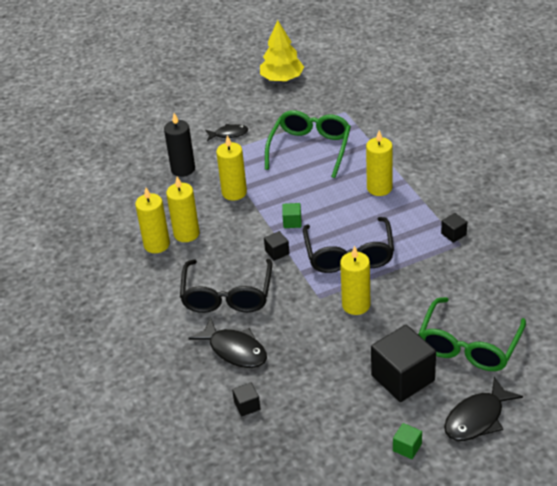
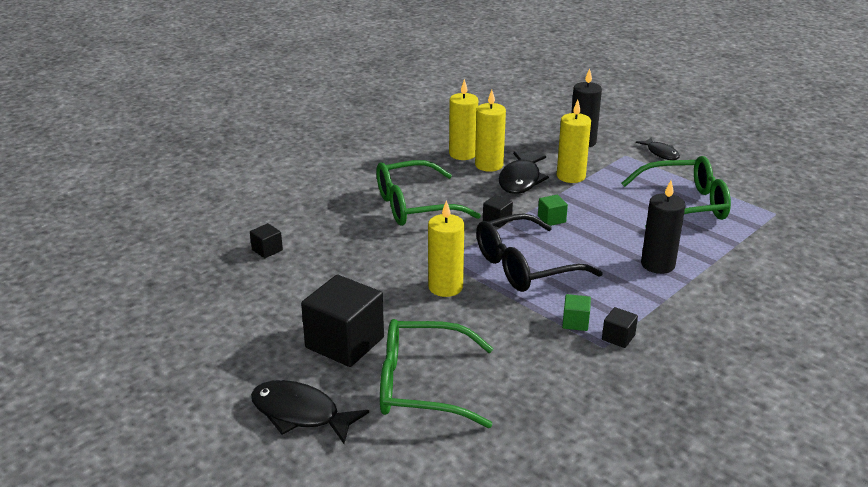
camera: 65 degrees right, 10 degrees down
(227, 295) = (414, 206): black glasses -> green glasses
(235, 350) = (340, 227): black fish -> black fish (520, 180)
(282, 79) = (789, 162): yellow tree -> none
(379, 188) = (658, 264): yellow candle -> black candle
(407, 447) = (238, 366): green cube -> green cube (575, 322)

